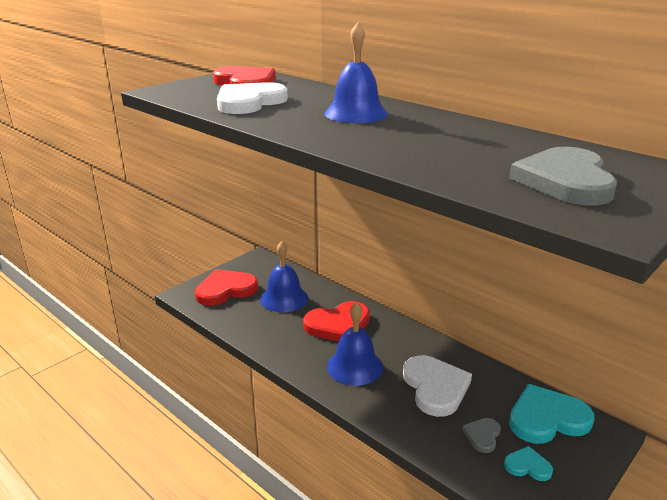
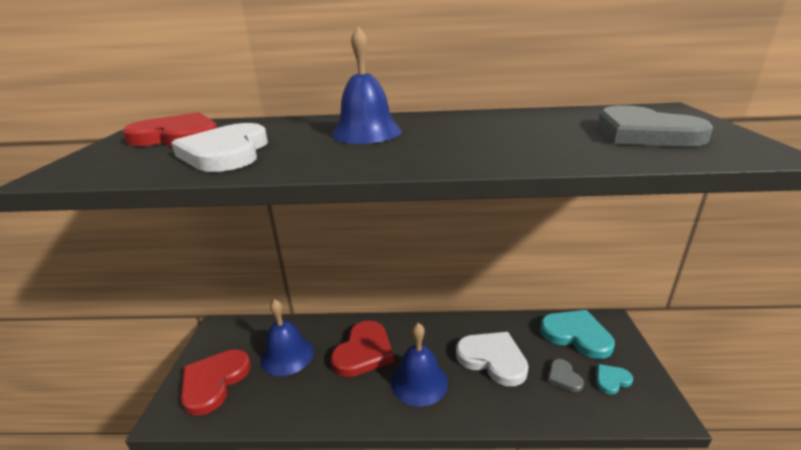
camera: 40 degrees left, 0 degrees up
(547, 418) = (576, 335): turquoise heart -> turquoise heart turned 90 degrees clockwise

